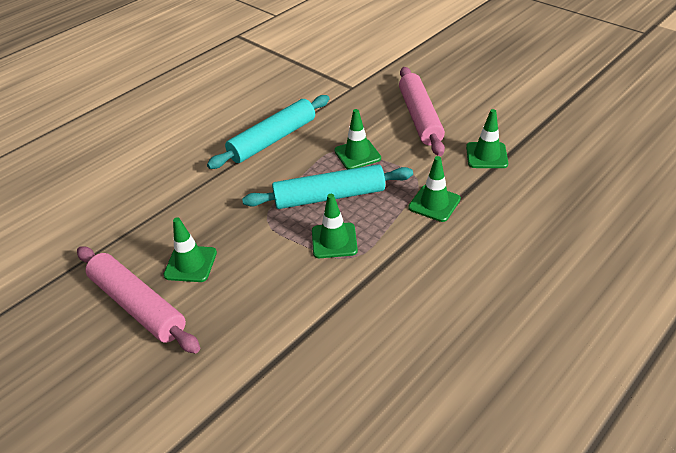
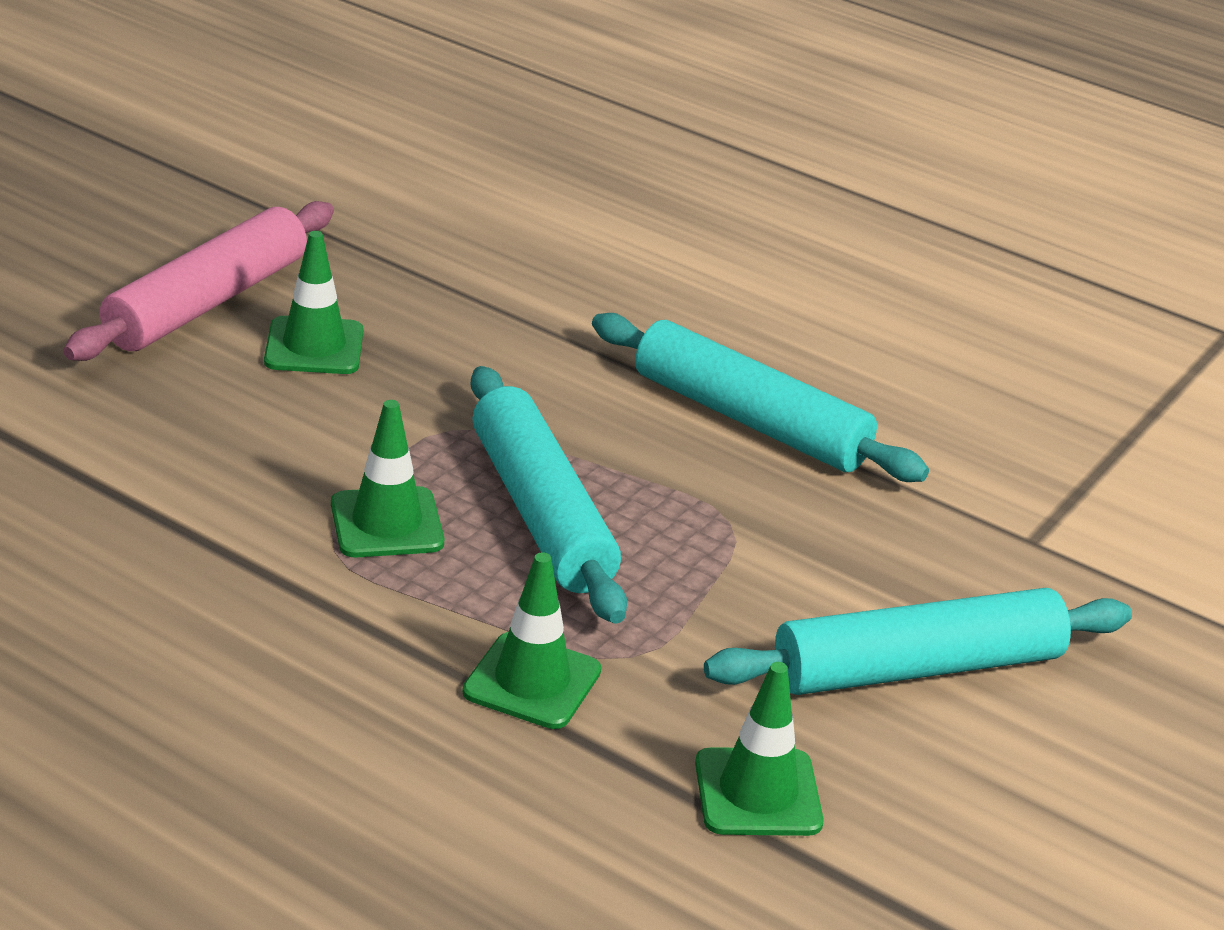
camera: 75 degrees right, 10 degrees down
(357, 154) = (715, 554): green traffic cone -> none
(420, 117) = (917, 668): pink rolling pin -> turquoise rolling pin

